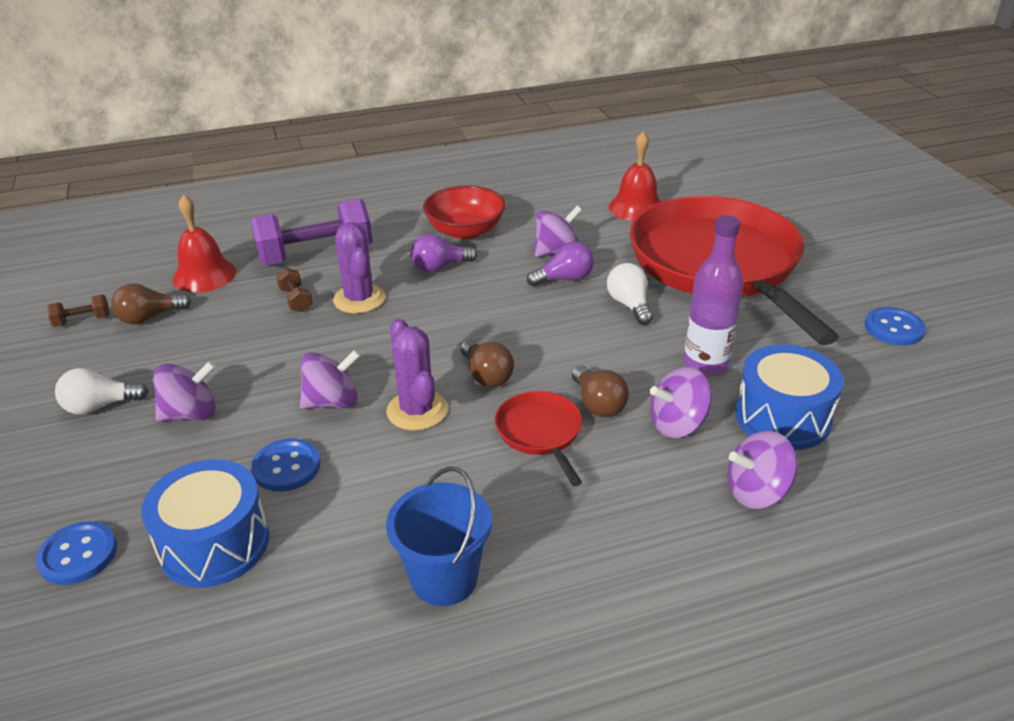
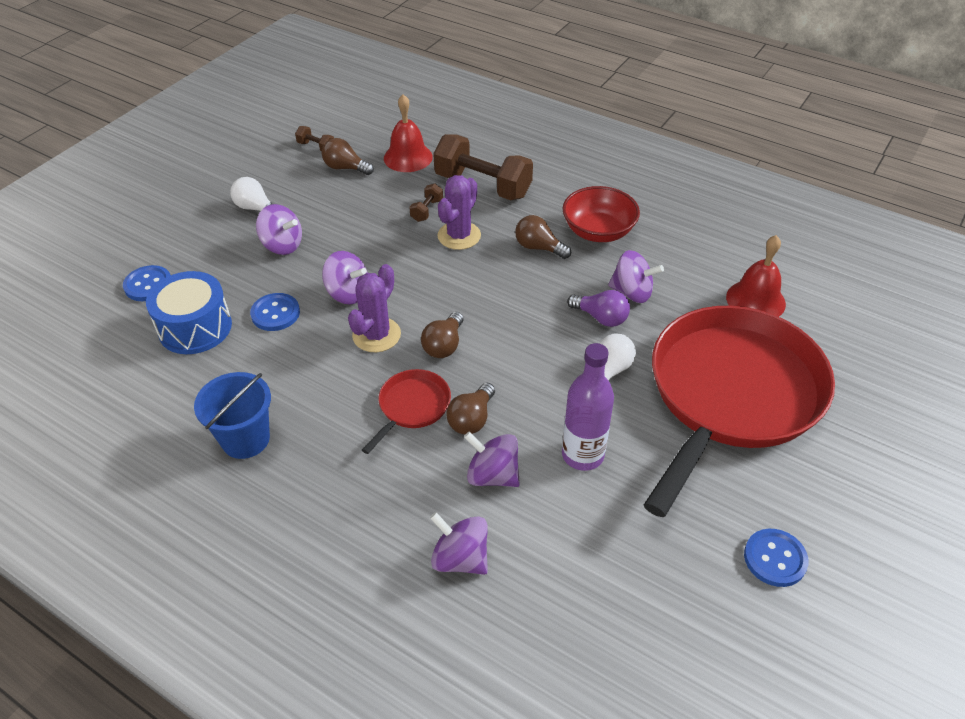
camera: 50 degrees right, 10 degrees up
(316, 255) = (483, 185): purple dumbbell -> brown dumbbell
(440, 267) = (539, 247): purple light bulb -> brown light bulb
(782, 417) = (563, 534): blue drum -> none

